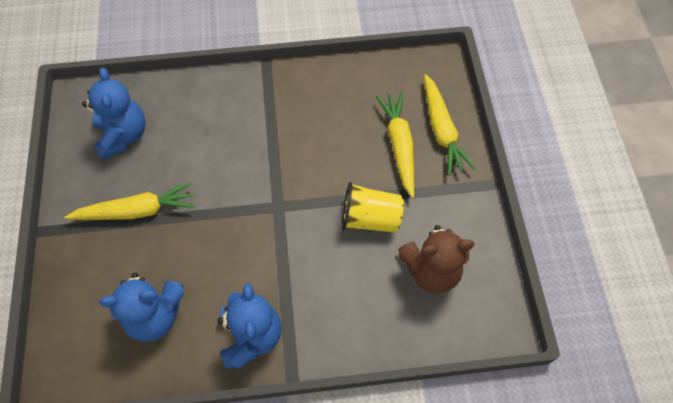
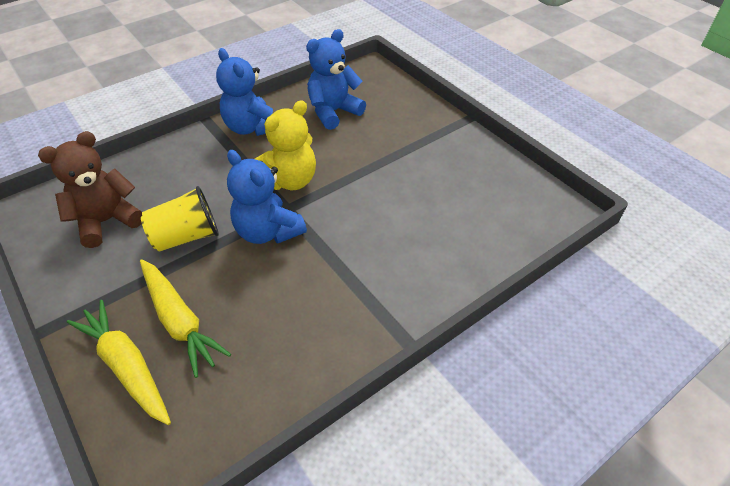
camera: 150 degrees right, 15 degrees down
(123, 135) = (484, 200): blue teddy bear -> blue teddy bear (268, 231)
(137, 210) = (409, 157): yellow carrot -> none
(257, 237) = (289, 180): none -> yellow teddy bear

